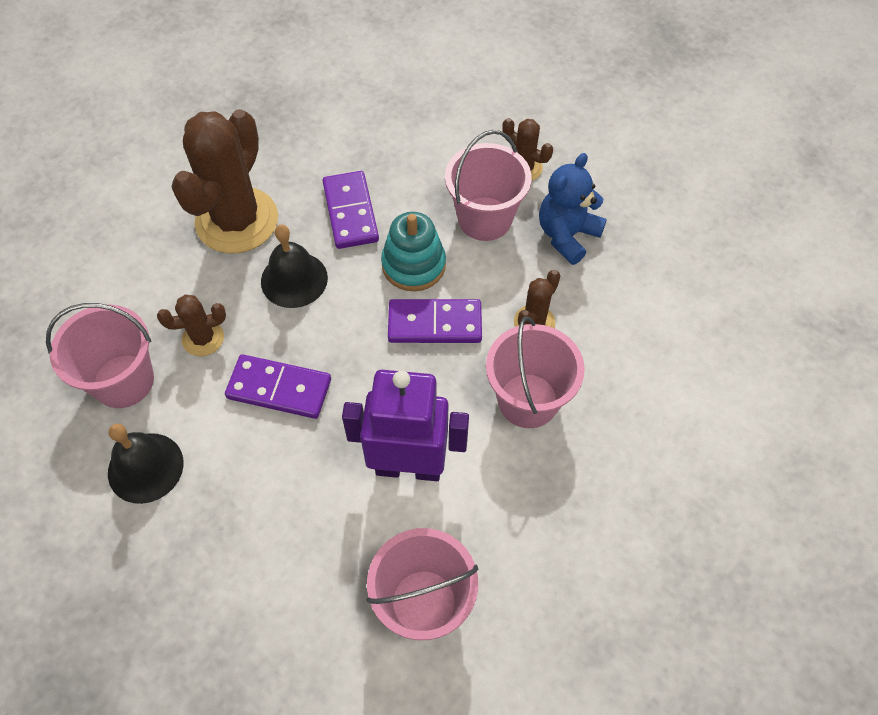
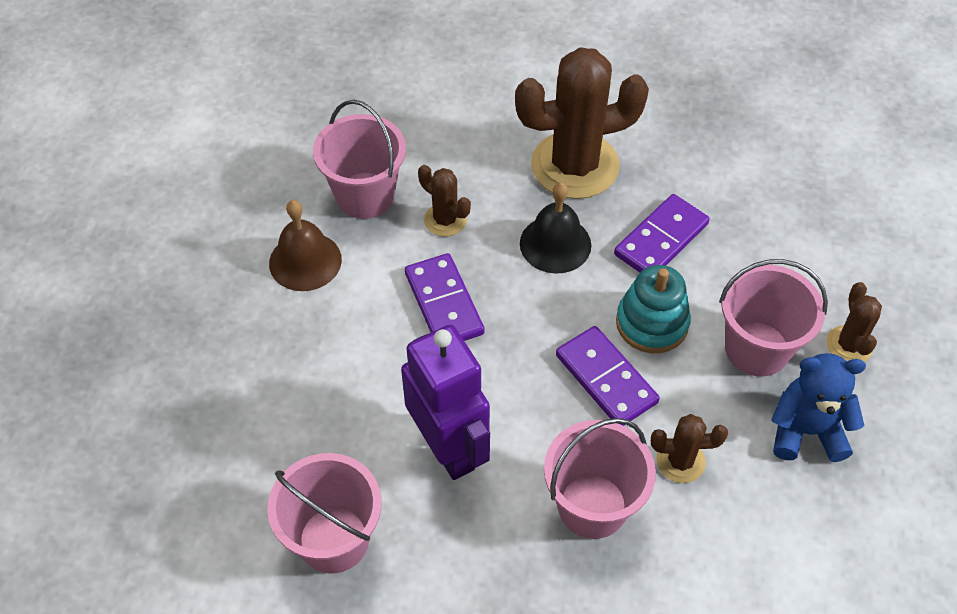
camera: 55 degrees right, 5 degrees down
(145, 467) = (305, 261): black bell -> brown bell

